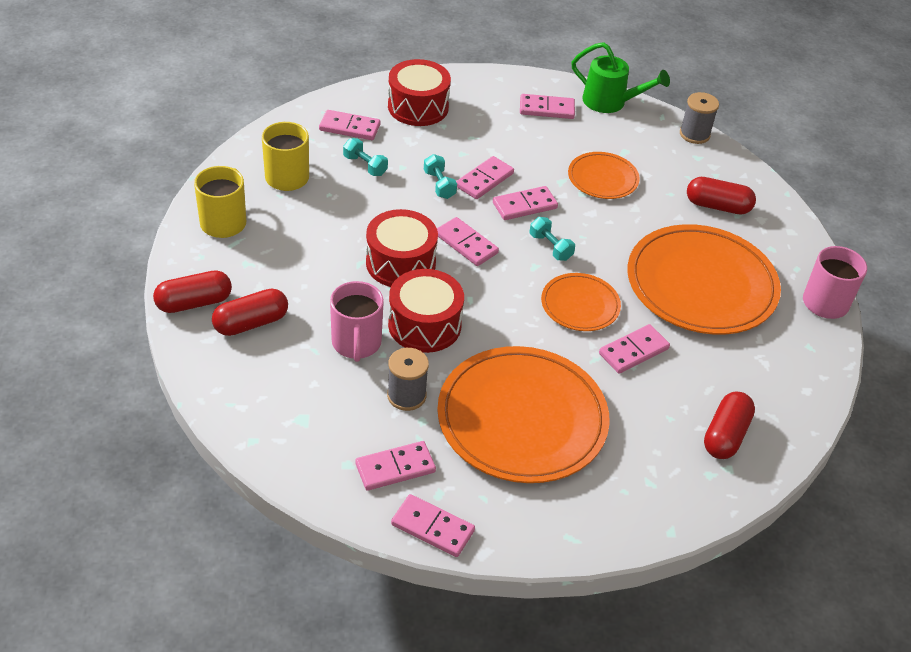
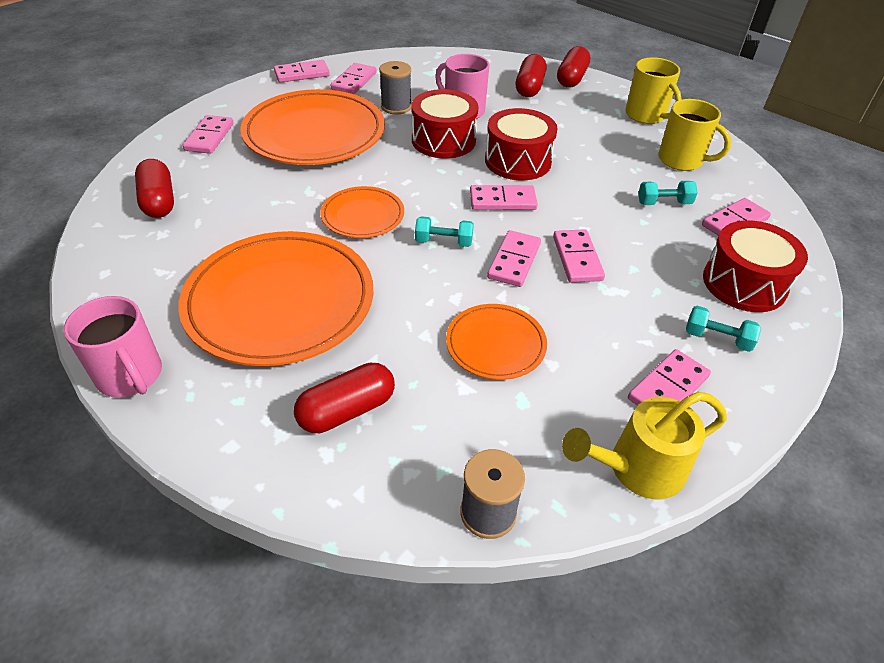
camera: 135 degrees right, 0 degrees up
(439, 185) = (596, 228): turquoise dumbbell -> turquoise dumbbell (717, 338)
(611, 102) = (636, 469): green watering can -> yellow watering can
(633, 351) = (284, 211): pink domino -> pink domino (209, 137)

